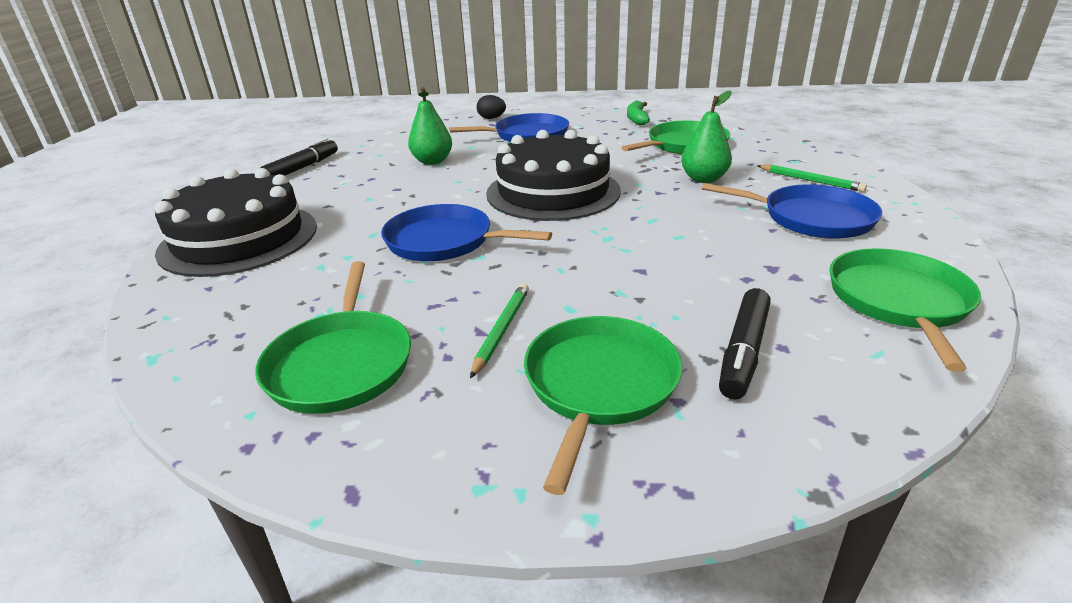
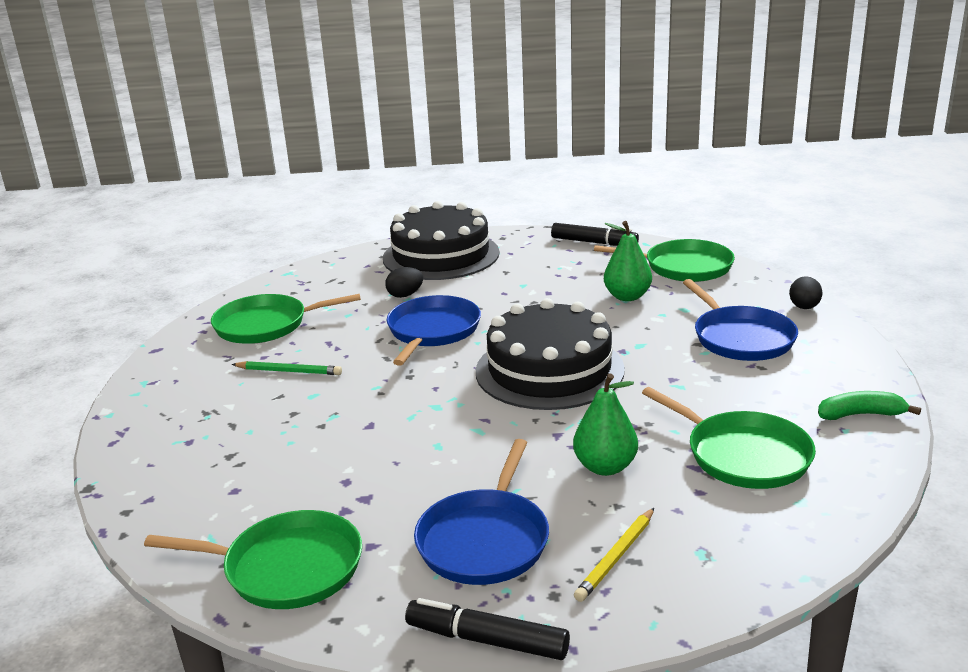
camera: 85 degrees right, 5 degrees down
(335, 258) = (405, 295): none -> black egg
(599, 385) = (215, 412): green pan -> green pan (683, 267)
(743, 351) = (234, 471): black marker -> black marker (487, 640)
(810, 181) = (615, 557): green pencil -> yellow pencil

